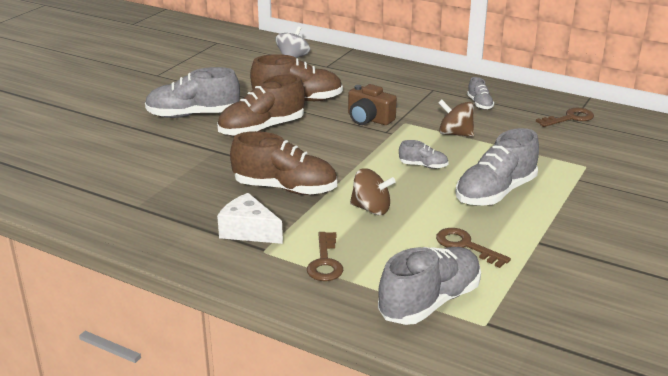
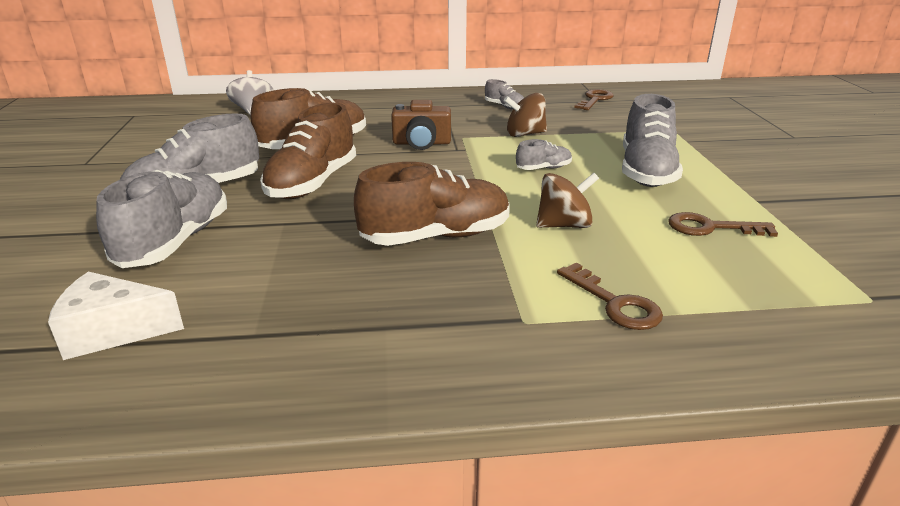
camera: 35 degrees left, 0 degrees up
(248, 231) = (467, 304): white cheese -> white cheese (113, 331)
(430, 302) = (788, 300): grey shoe -> grey shoe (175, 241)

